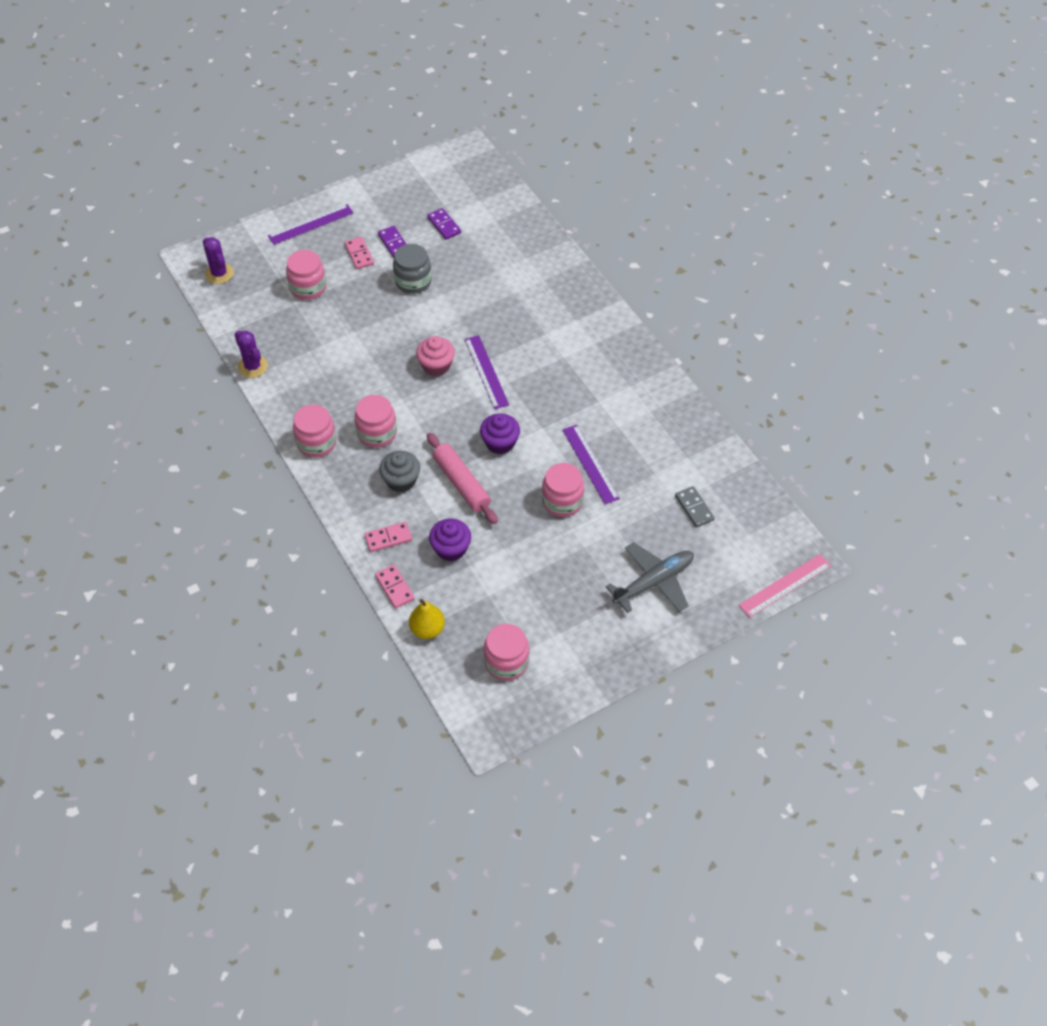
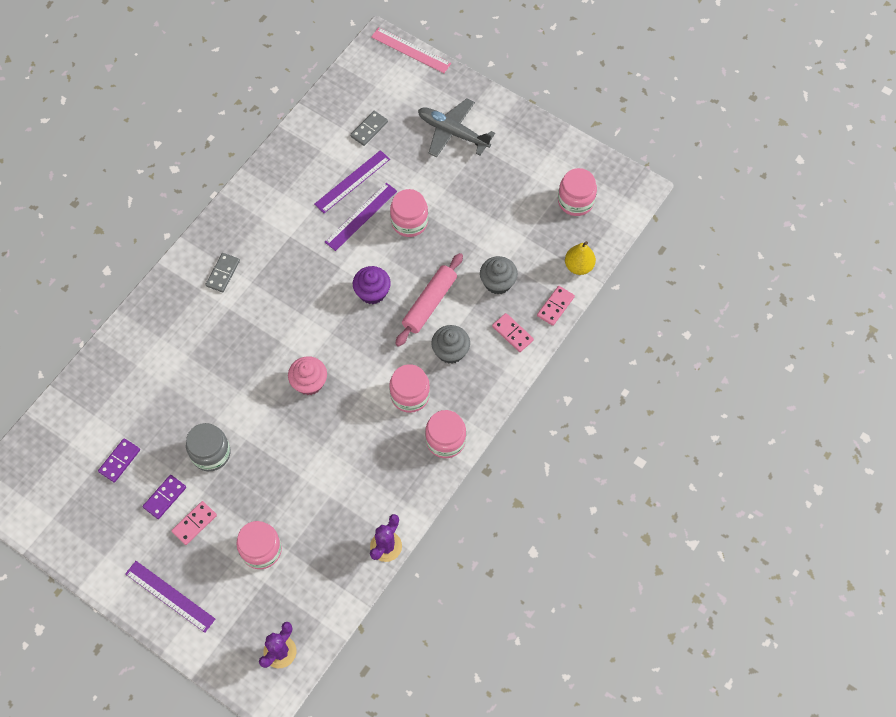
camera: 115 degrees left, 10 degrees up
(451, 549) = (498, 282): purple cupcake -> grey cupcake
(486, 372) = (297, 337): purple ruler -> purple ruler (352, 181)
(584, 340) = (223, 273): none -> grey domino

